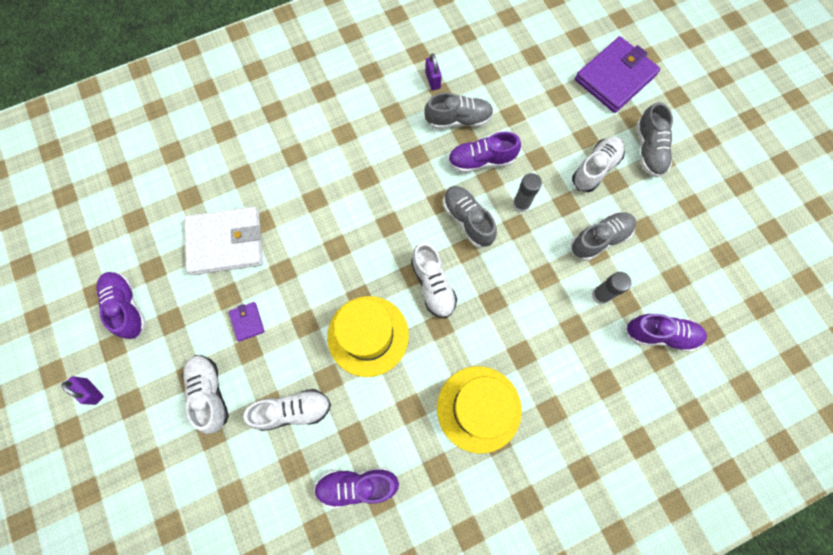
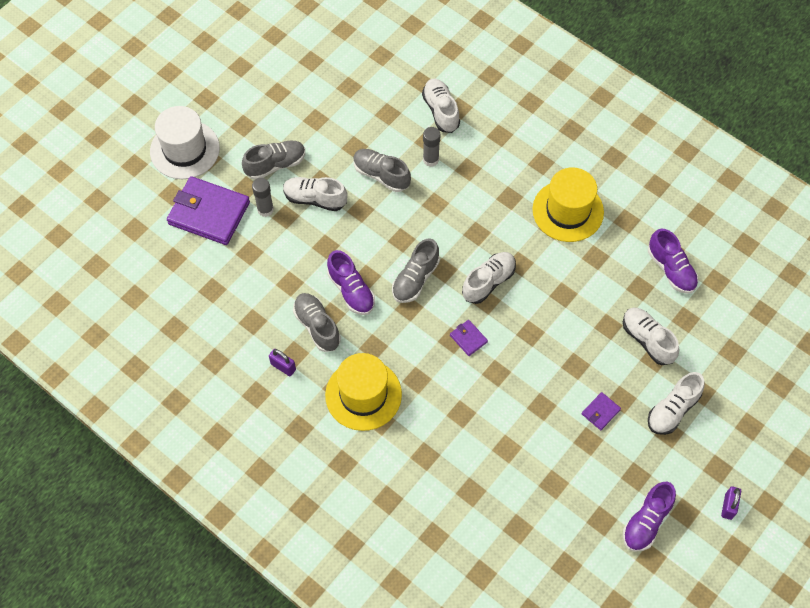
camera: 115 degrees left, 10 degrees down
(226, 242) = (543, 469): white wallet -> none
(368, 335) = (558, 312): yellow hat -> yellow hat (363, 395)
(383, 239) = (468, 338): none -> purple wallet
(433, 80) = (283, 367): purple padlock -> purple padlock turned 75 degrees clockwise
(521, 204) = (379, 243): grey glue stick -> grey glue stick (265, 209)
(660, 334) = (441, 111): purple shoe -> white shoe
(695, 81) = (185, 150): none -> white hat

